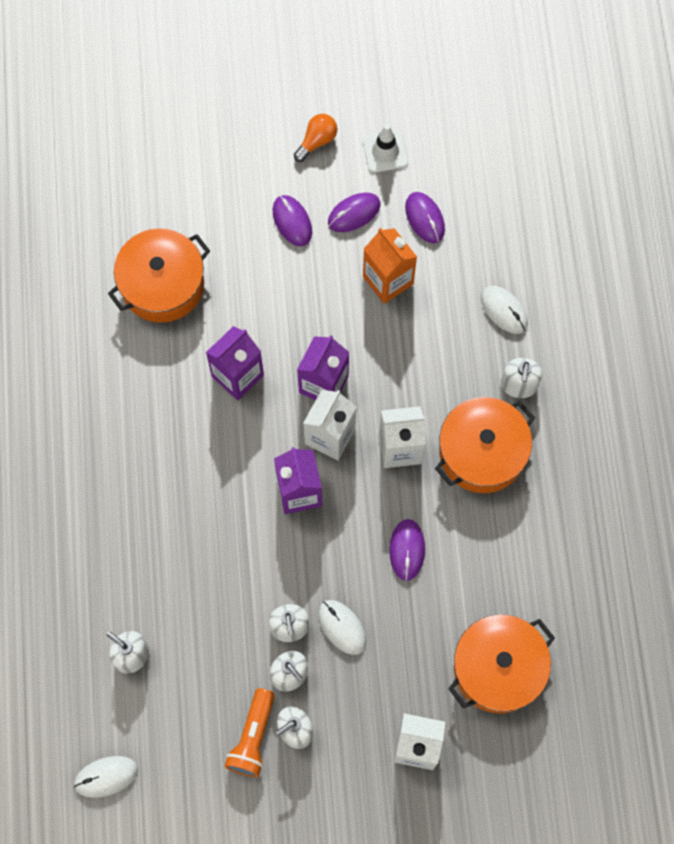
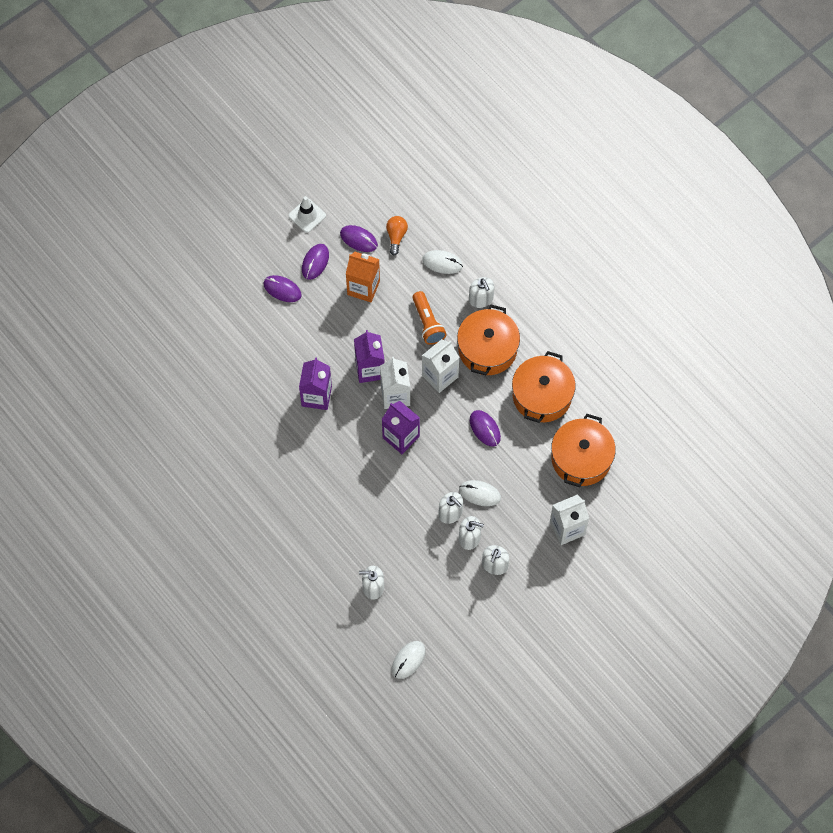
camera: 35 degrees left, 5 degrees down
(162, 285) = (233, 373): orange pot -> orange pot (542, 395)
(253, 737) = (474, 584): orange flashlight -> orange flashlight (427, 323)
(317, 141) = (262, 234): orange light bulb -> orange light bulb (396, 236)

